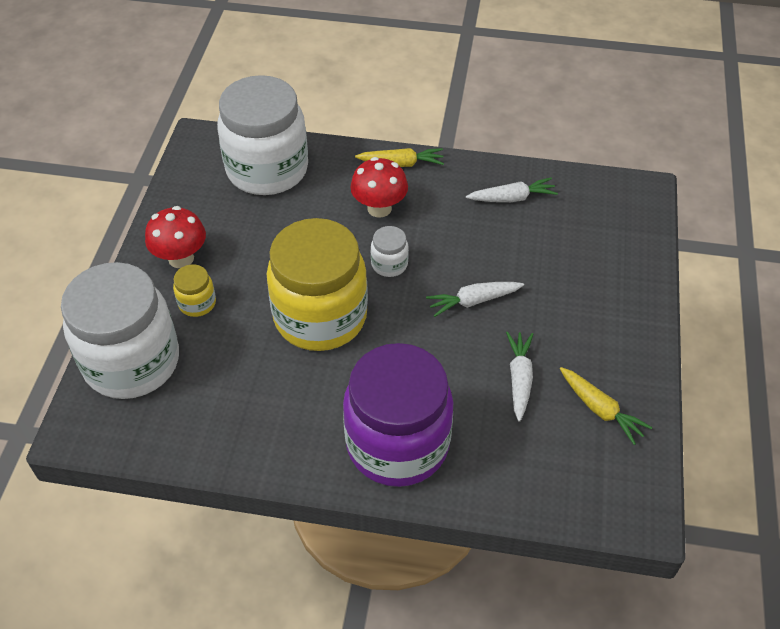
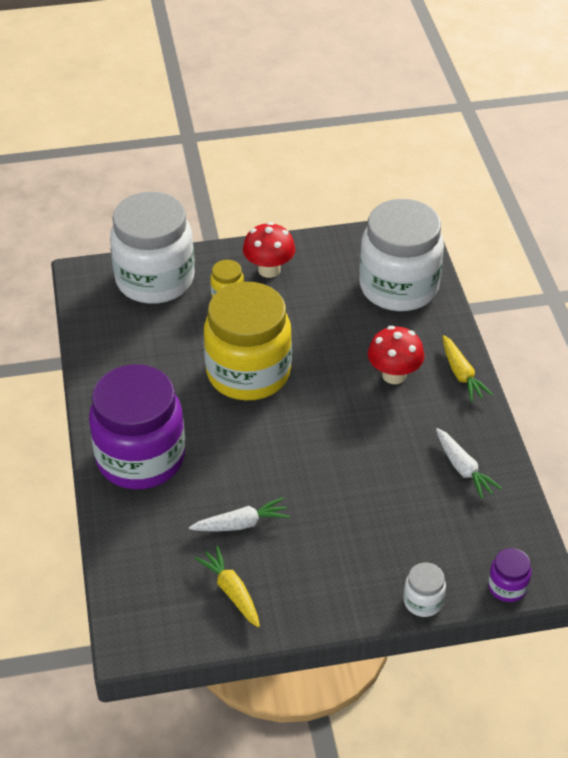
camera: 70 degrees right, 5 degrees down
(389, 264) = (329, 401): white jar -> white jar (423, 601)
(473, 301) = (315, 470): white carrot -> none
(600, 410) = (231, 591): yellow carrot -> yellow carrot turned 120 degrees clockwise
(649, 213) = (507, 587): none -> purple jar

